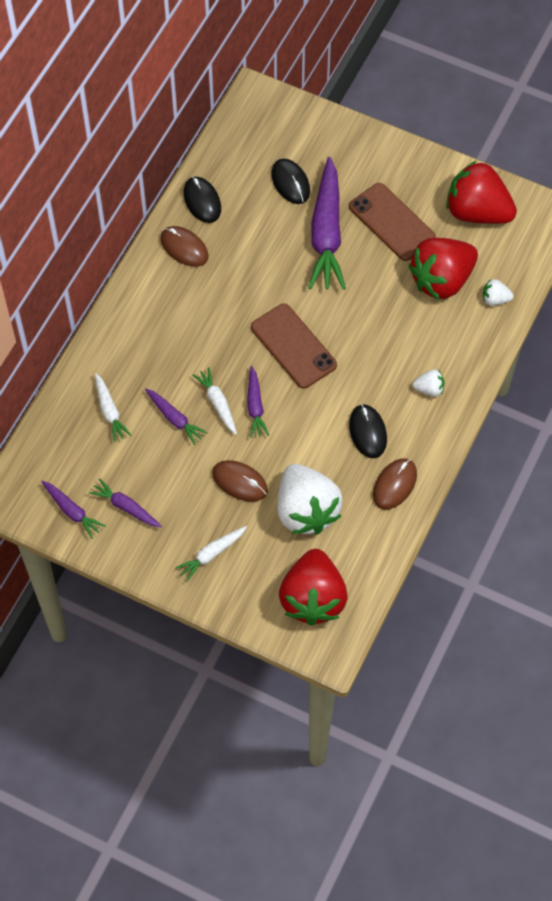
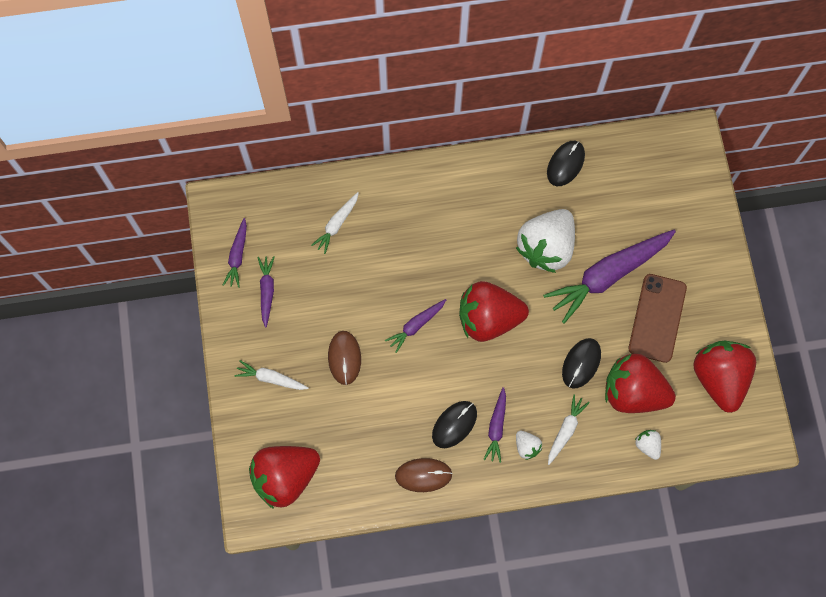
camera: 55 degrees right, 10 degrees up
(175, 419) = (363, 275): purple carrot -> purple carrot (496, 427)
(184, 248) = (514, 180): brown mouse -> none
(217, 403) = (399, 296): white carrot -> white carrot (565, 430)
(290, 183) = (633, 217): black mouse -> black mouse (581, 363)
(293, 346) = (488, 318): brown phone -> red strawberry
(306, 511) = (354, 423): white strawberry -> white strawberry (546, 247)

